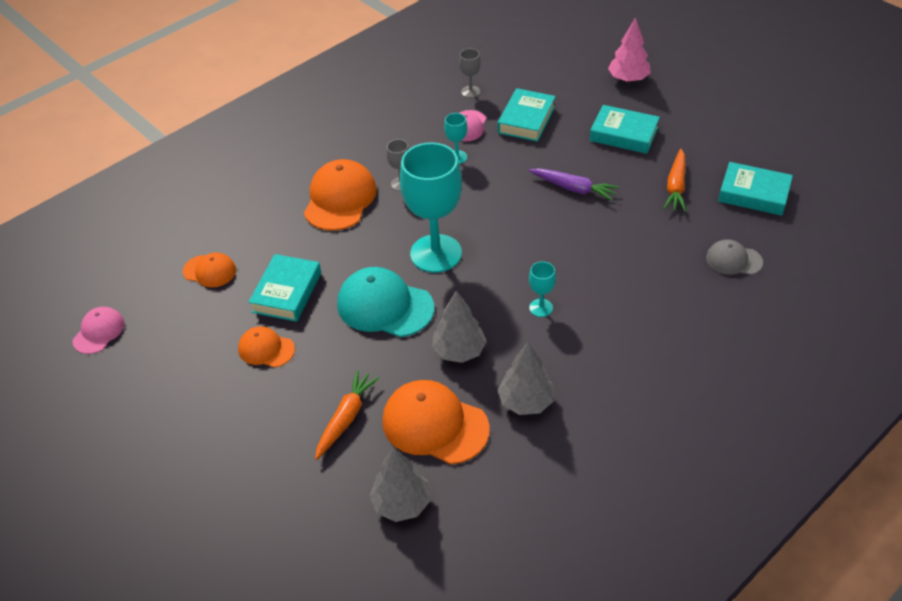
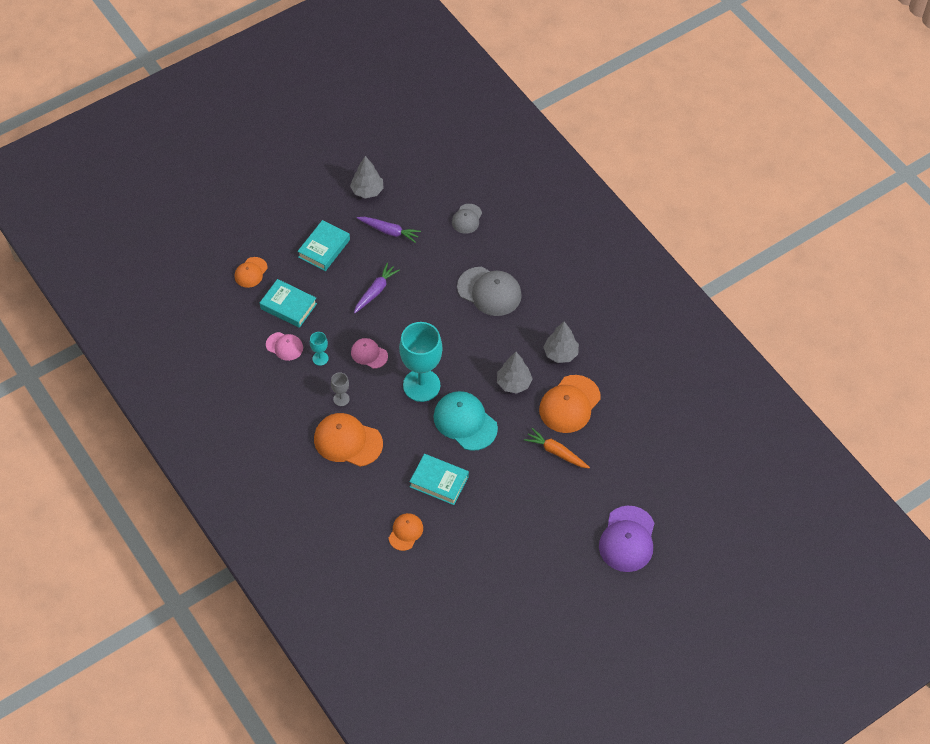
camera: 85 degrees left, 10 degrees up
(99, 332) = (452, 605): pink cap -> pink cap (369, 354)
(194, 532) = (627, 539): none -> purple cap
(266, 349) = (490, 496): orange cap -> orange cap (251, 272)
(384, 306) = (465, 422): turquoise cap -> turquoise cap turned 105 degrees clockwise
(402, 503) = (623, 428): grey tree -> grey tree (367, 191)
(470, 91) = (240, 338): grey goblet -> none
(541, 308) = (485, 332): turquoise goblet -> none
(613, 302) = (489, 291): none -> grey cap
(628, 79) = (258, 230): pink tree -> none
(676, 186) = (389, 231): orange carrot -> purple carrot
(753, 194) = (408, 190): turquoise book -> none

